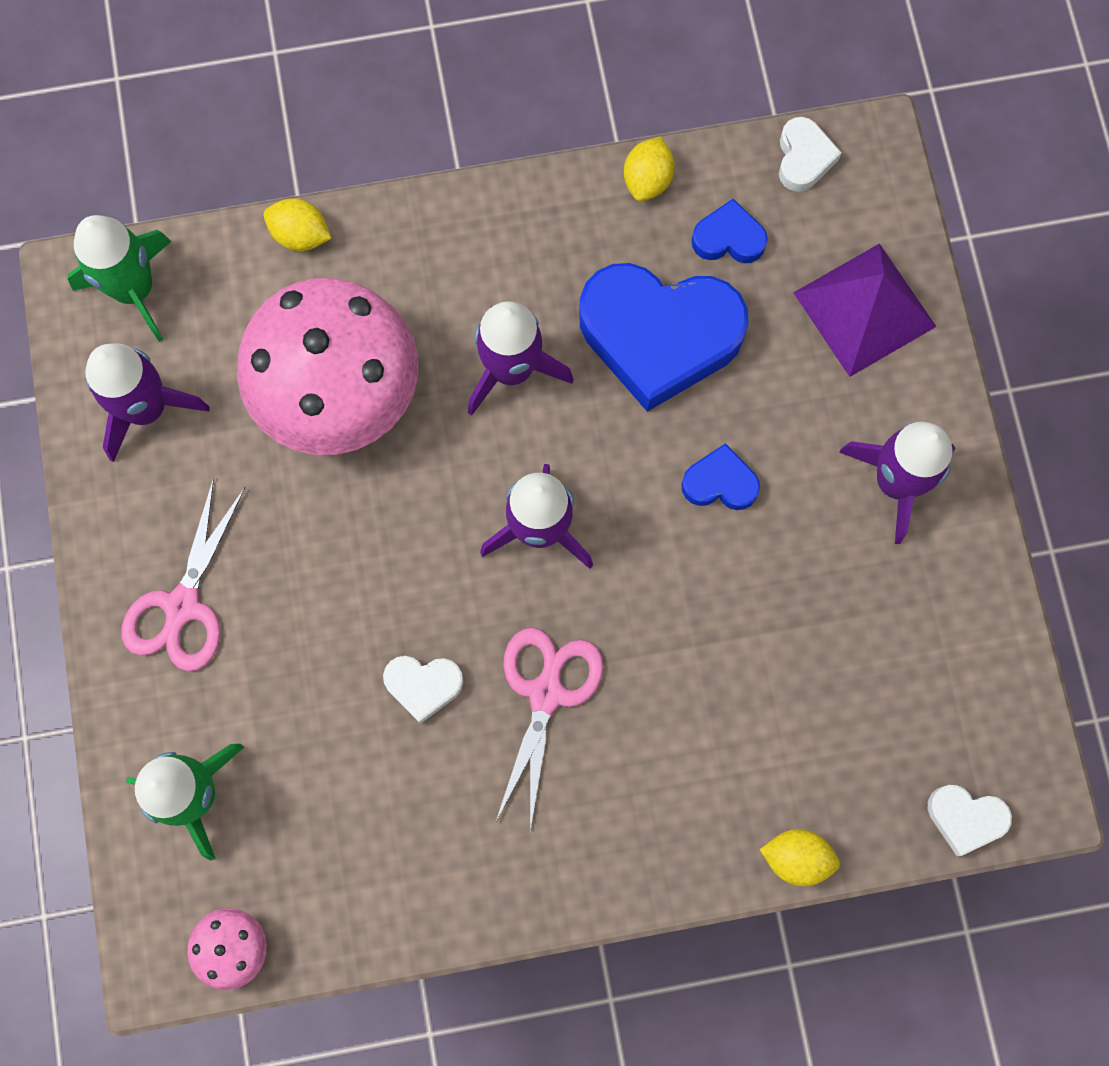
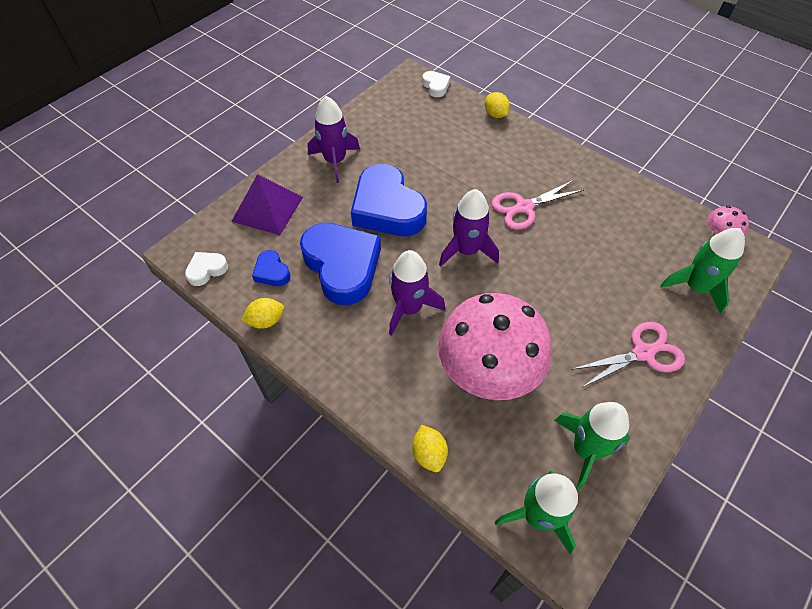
camera: 130 degrees left, 20 degrees down
(147, 408) = (585, 449): purple rocket -> green rocket
(423, 686) = (566, 245): white heart -> none
(720, 483) = (387, 208): blue heart -> blue heart, size x2.22

